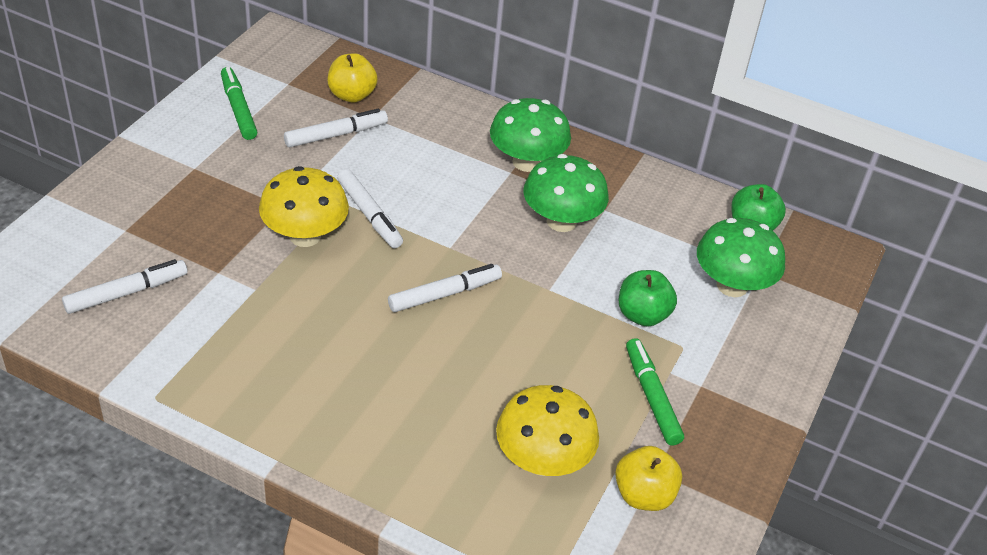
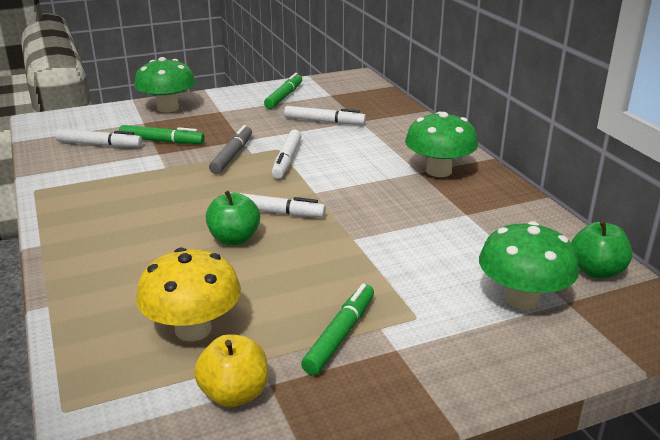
camera: 45 degrees right, 15 degrees down
(195, 251) = (162, 141): none -> green marker
(305, 236) = (232, 155): yellow mushroom -> grey marker
(352, 95) = (362, 109): yellow apple -> none
(561, 221) = (419, 208): green mushroom -> green mushroom (168, 108)
(642, 315) = (408, 283): green apple -> green apple (234, 239)

